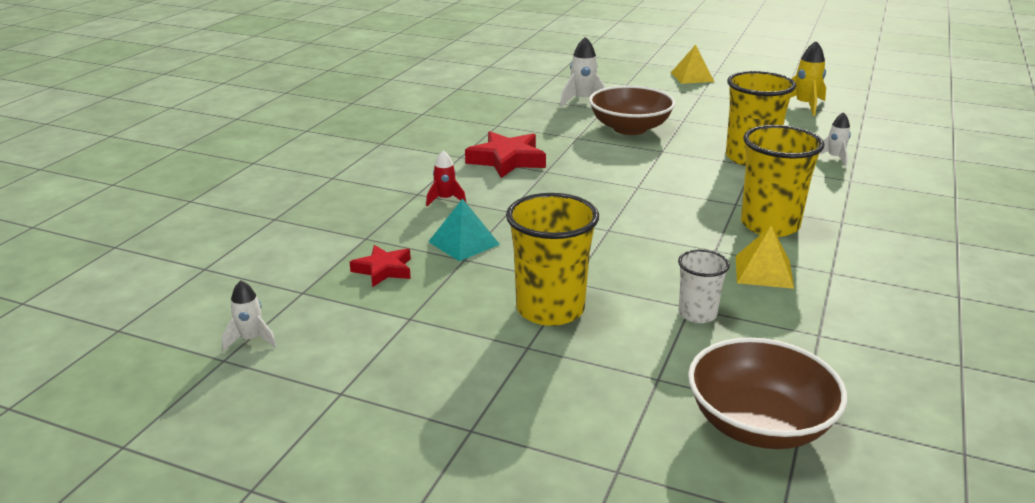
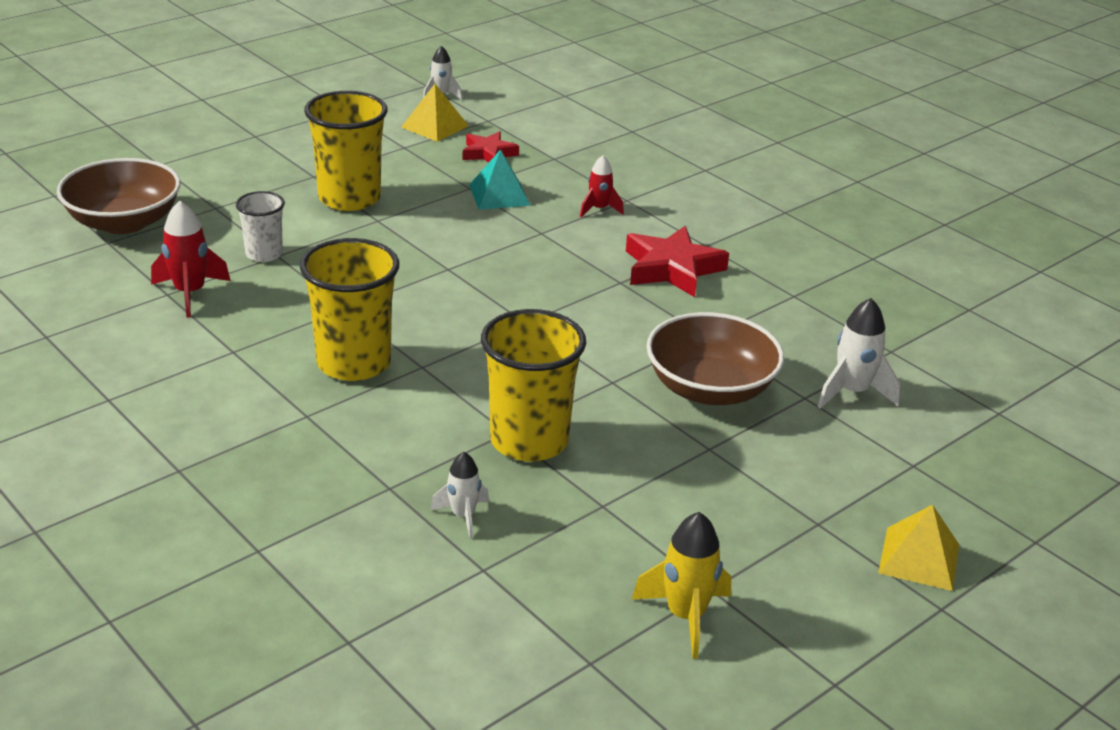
camera: 115 degrees right, 5 degrees up
(763, 271) = (280, 315): yellow pyramid -> yellow pyramid (435, 126)
(801, 323) = (190, 293): none -> red rocket

